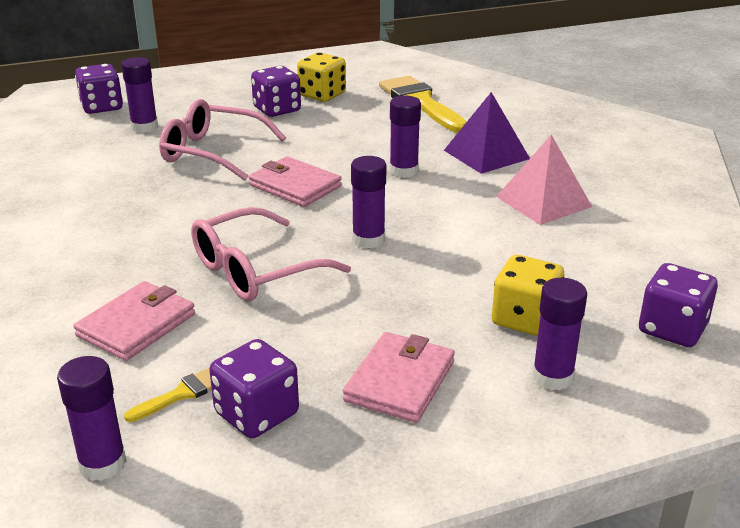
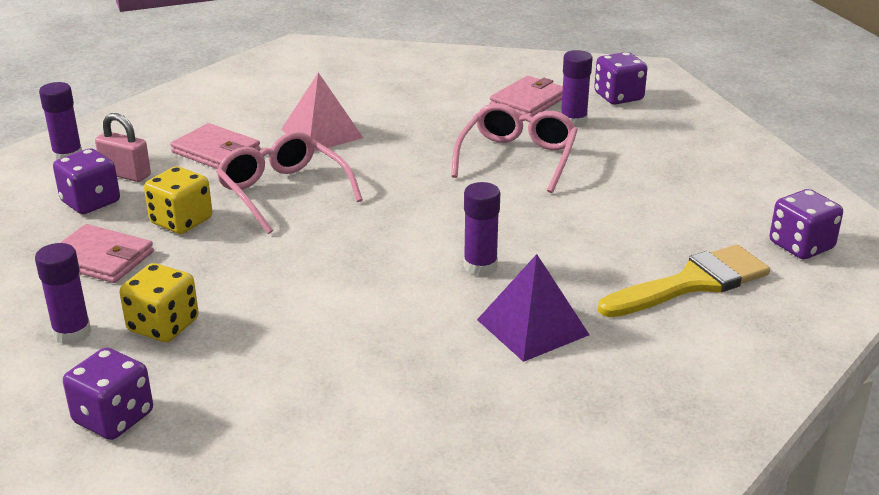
camera: 90 degrees right, 0 degrees up
(181, 394) = (126, 174): yellow brush -> pink padlock
(277, 109) = (638, 186): purple dice -> purple dice (801, 246)
(295, 186) = (442, 204): pink wallet -> pink wallet (528, 101)
(322, 95) = (694, 212): yellow dice -> yellow dice (181, 221)
(368, 240) = (327, 244): purple glue stick -> none
(543, 201) = (401, 361): pink pyramid -> pink pyramid (321, 133)

